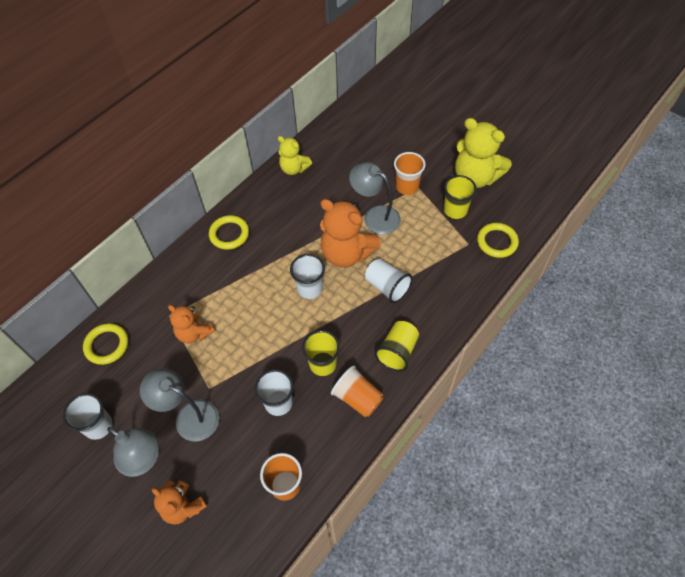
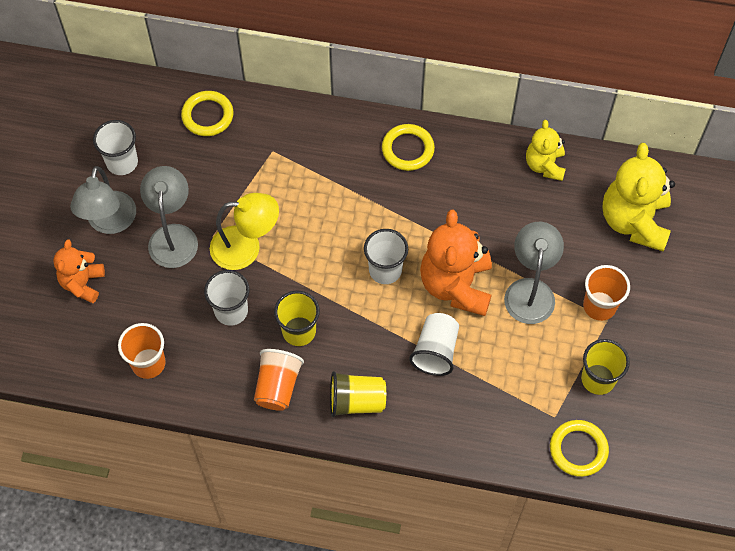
camera: 60 degrees right, 5 degrees up
(194, 333) = (265, 186): orange teddy bear -> none
(234, 369) = (246, 247): none -> yellow lamp
(475, 177) = (669, 381): yellow teddy bear -> yellow teddy bear (634, 221)

